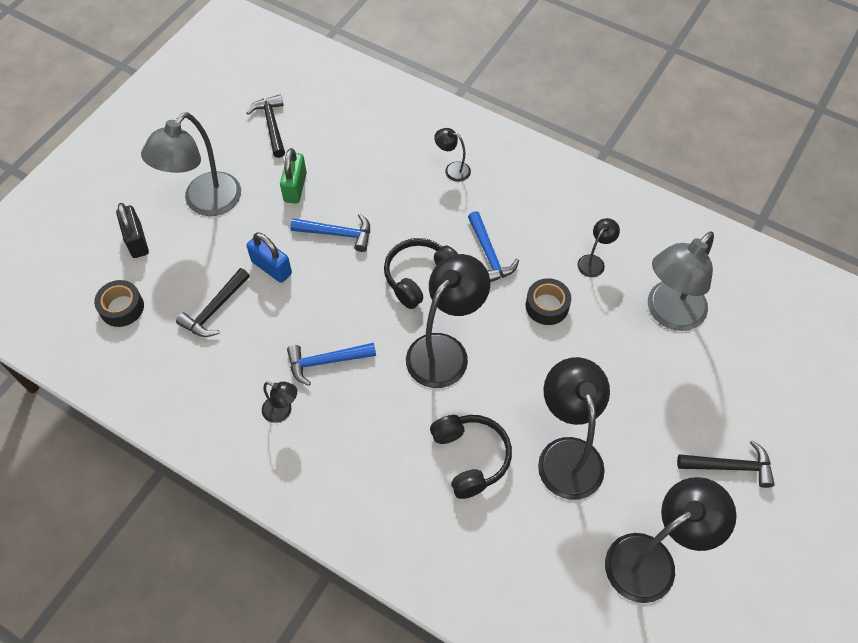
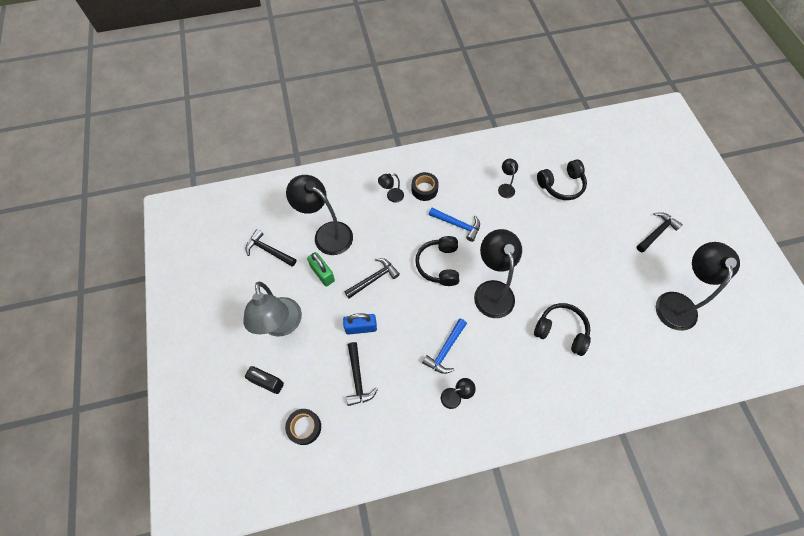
camera: 45 degrees left, 5 degrees up
(337, 234) = (373, 279): blue hammer -> black hammer
(547, 306) = (510, 227): black tape -> black tape (424, 189)
(567, 454) = (595, 289): black lamp -> black lamp (327, 233)
(669, 314) = (561, 185): grey lamp -> black headphones

